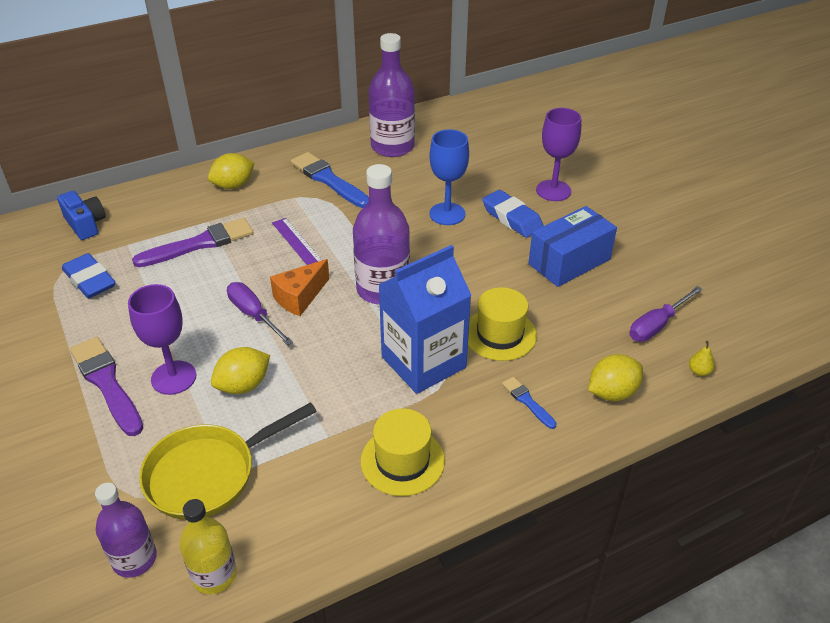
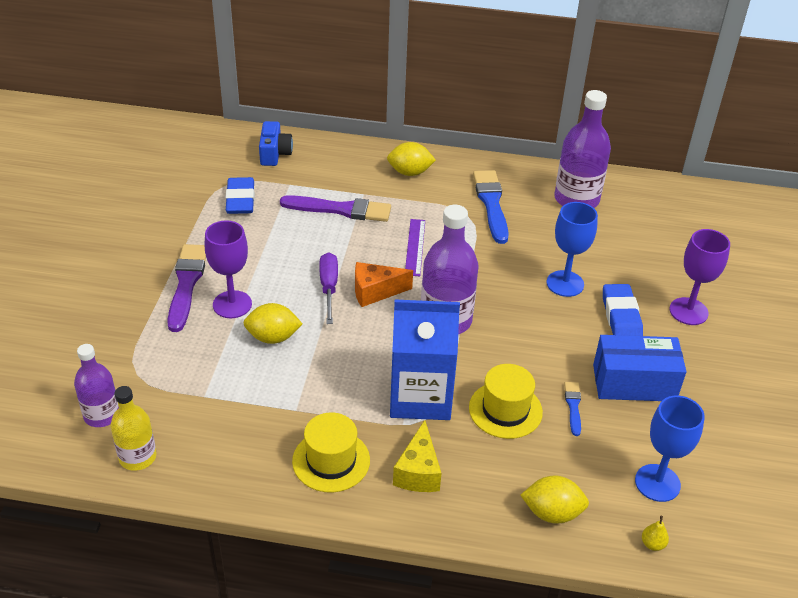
camera: 35 degrees right, 0 degrees up
(208, 474) = (193, 387): yellow pan -> none
(483, 424) = (418, 472): none -> yellow cheese
(527, 401) = (472, 476): blue brush -> blue brush (573, 406)
(657, 325) = (657, 483): purple screwdriver -> blue goblet

